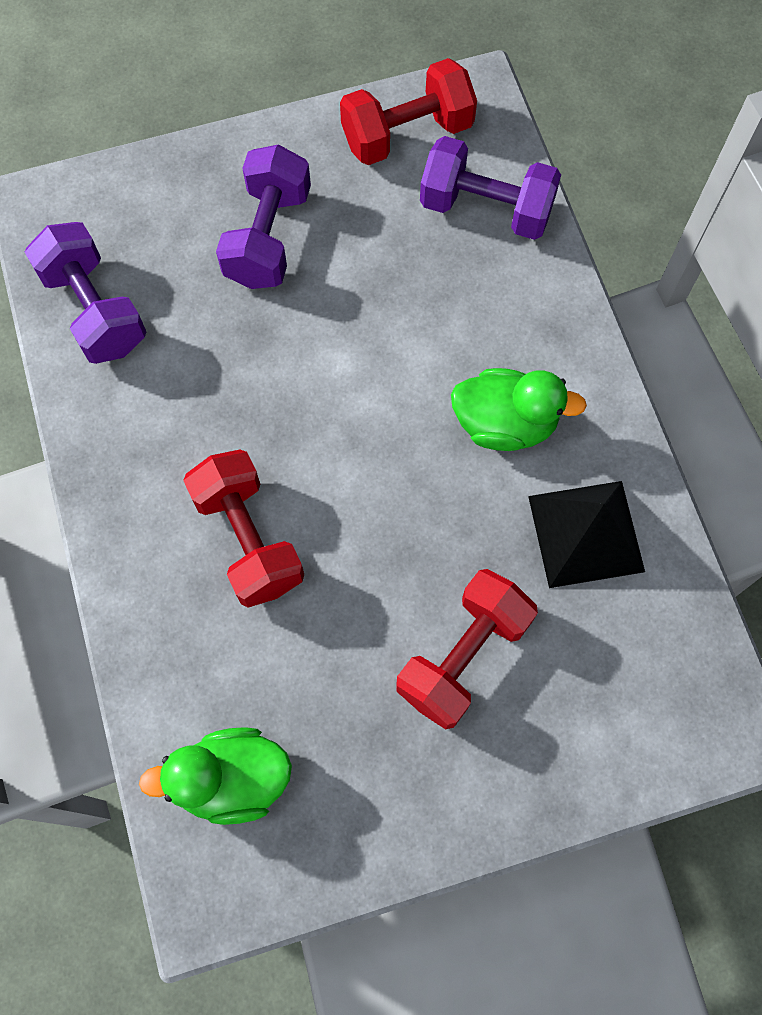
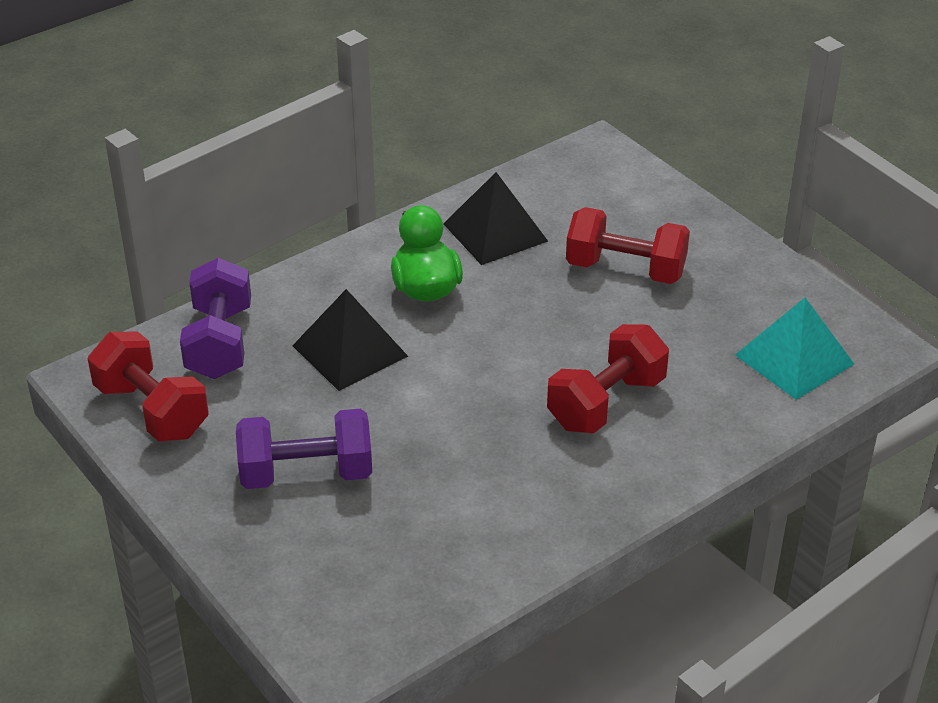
camera: 110 degrees left, 30 degrees down
(95, 310) = (442, 574): purple dumbbell -> none
(232, 779) = (794, 359): green duck -> turquoise pyramid
(428, 320) = (349, 351): none -> black pyramid

